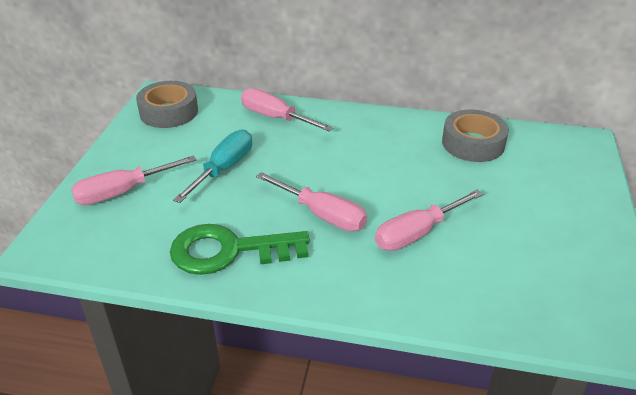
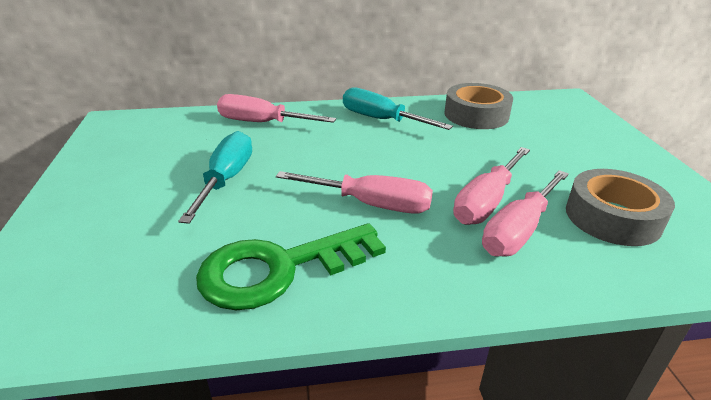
camera: 20 degrees left, 5 degrees down
(123, 192) = (97, 229): pink screwdriver -> pink screwdriver (519, 230)
(169, 112) = (130, 135): grey tape -> grey tape (612, 217)
(380, 133) = (381, 120): none -> turquoise screwdriver

